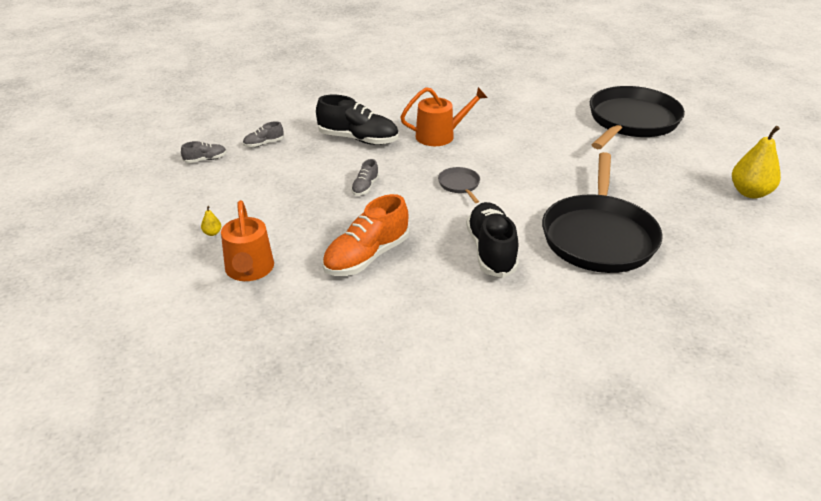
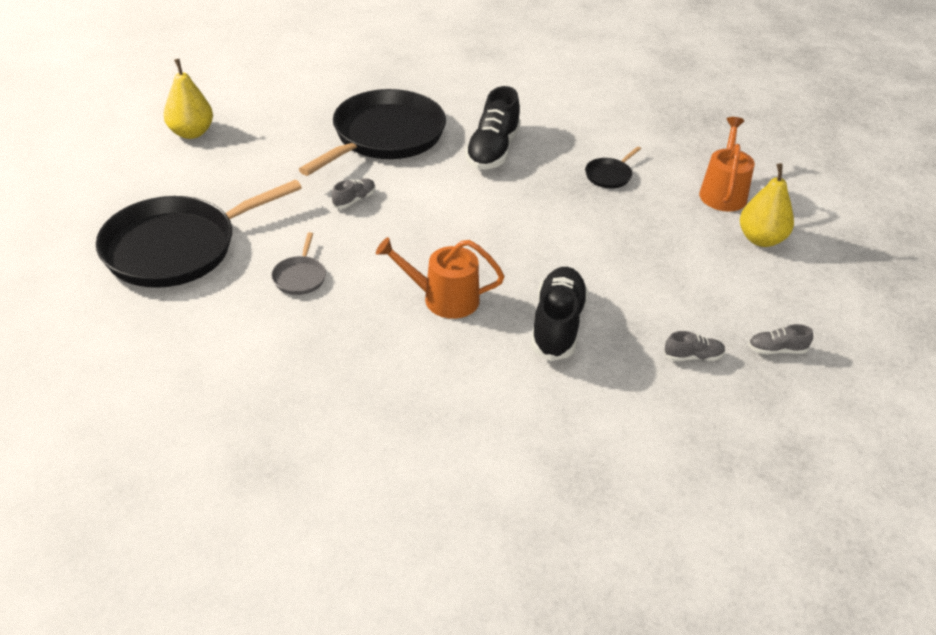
camera: 160 degrees left, 5 degrees up
(212, 233) = (761, 239): yellow pear -> yellow pear, size x2.42
(358, 139) = (557, 325): black shoe -> black shoe turned 60 degrees clockwise
(365, 187) = (579, 248): grey shoe -> grey shoe (354, 200)
(367, 257) = (609, 175): orange shoe -> black pan
(459, 185) = (471, 221): grey pan -> grey pan (300, 277)

